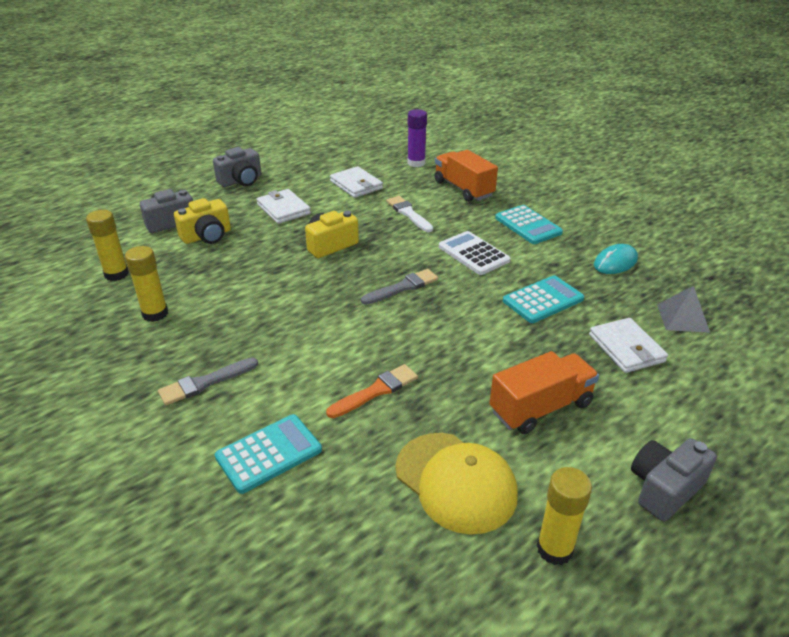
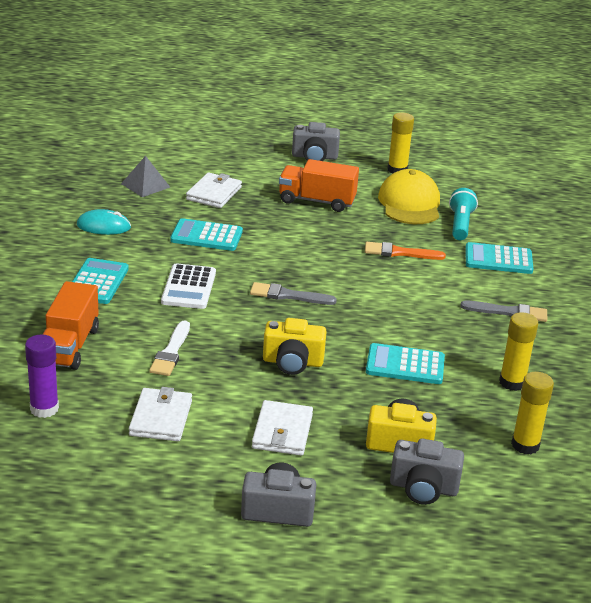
camera: 140 degrees left, 5 degrees down
(252, 283) = (405, 365): none -> turquoise calculator
(362, 487) = (460, 224): none -> turquoise flashlight

